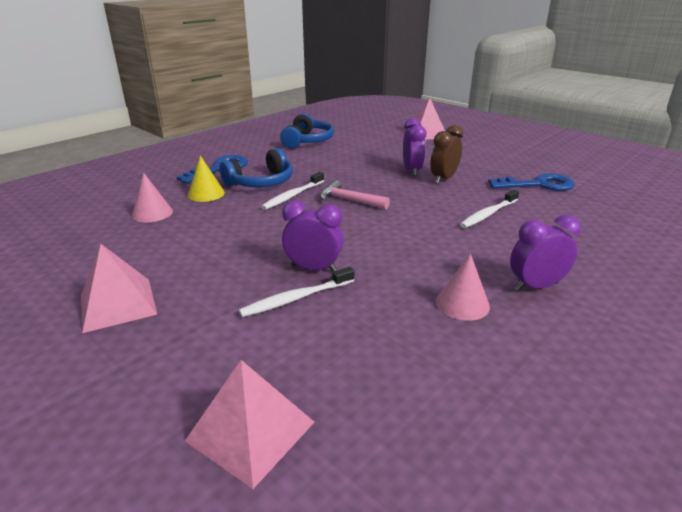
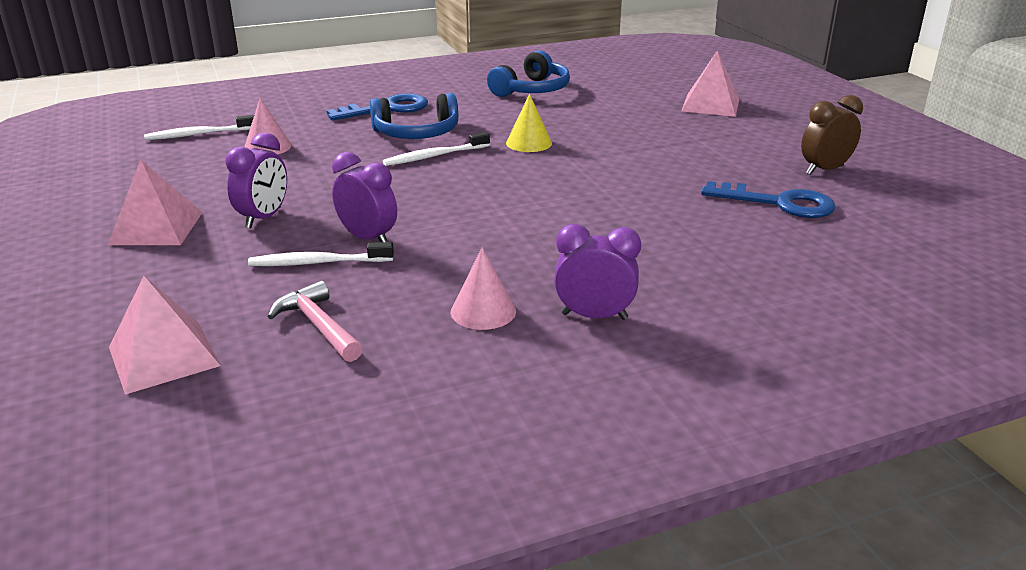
camera: 25 degrees right, 0 degrees up
(206, 194) = (342, 136): yellow cone -> yellow cone (529, 143)
(349, 200) = (494, 174): pink hammer -> pink hammer (318, 325)
(412, 170) = (622, 152): purple clock -> purple clock (264, 218)
(443, 179) = (651, 170): brown clock -> brown clock (824, 170)
(488, 214) = (651, 225): white toothbrush -> white toothbrush (199, 134)

